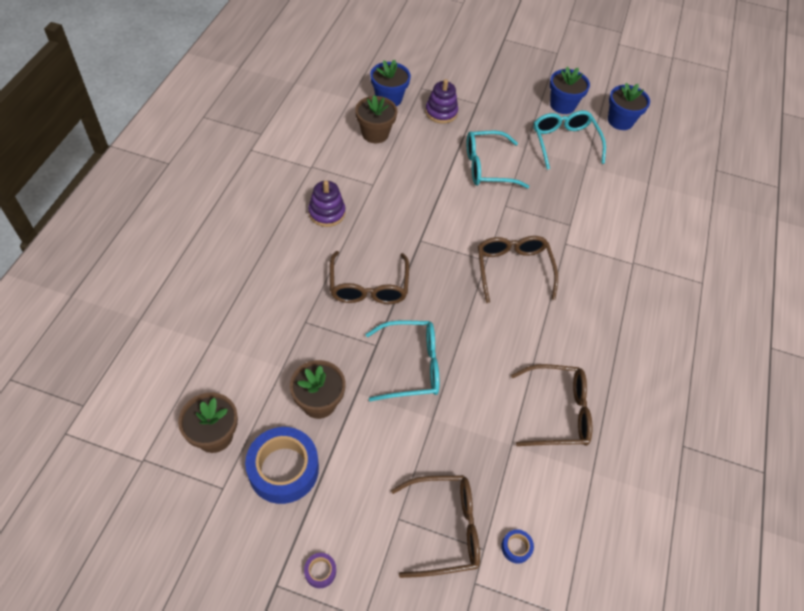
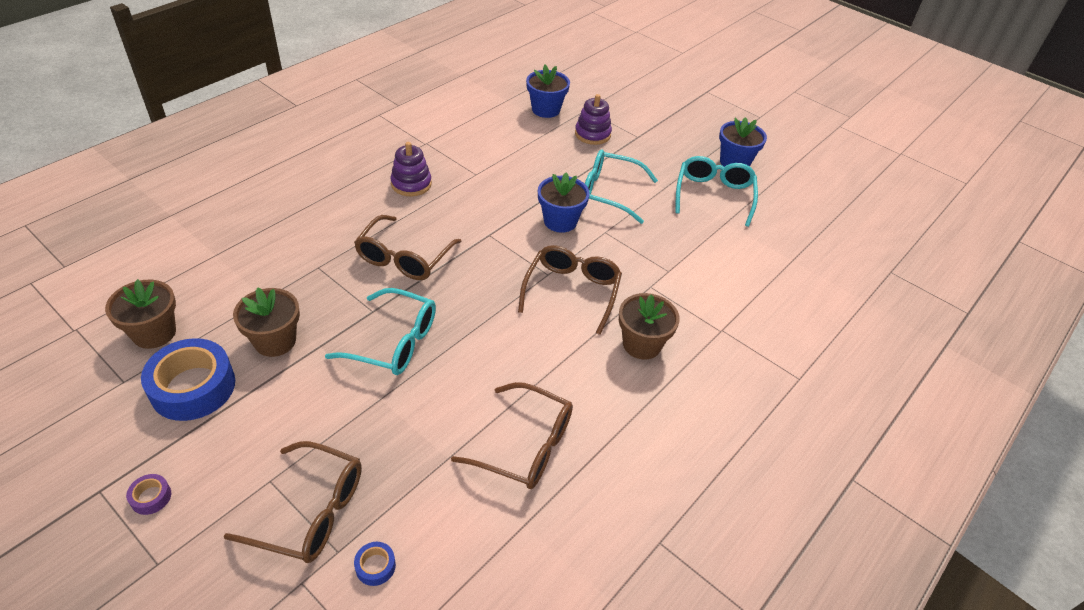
camera: 25 degrees right, 10 degrees down
(375, 133) = (510, 134): brown flower pot -> brown flower pot (642, 344)
(620, 121) = (795, 194): blue flower pot -> blue flower pot (560, 221)

